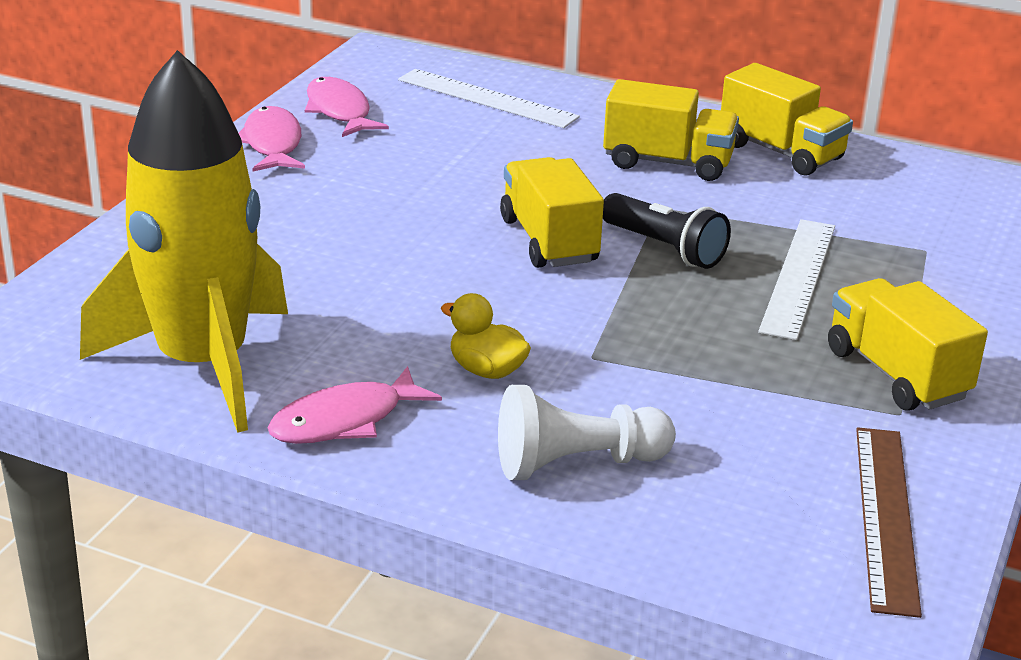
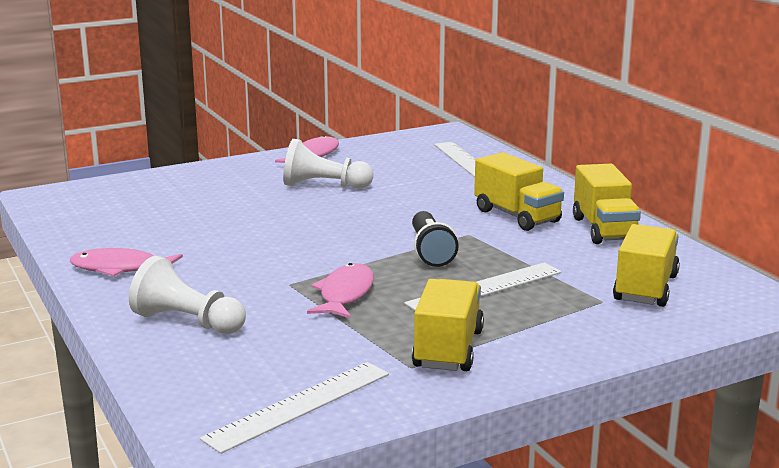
camera: 40 degrees right, 10 degrees down
(203, 364) = (106, 228): yellow rocket -> none
(339, 111) = (374, 150): pink fish -> pink fish (345, 294)
(374, 190) = (324, 186): none -> white pawn
(487, 370) = (224, 272): yellow duck -> none
(549, 240) = (371, 230): yellow truck -> yellow truck (645, 288)
(886, 516) = (299, 405): brown ruler -> white ruler

